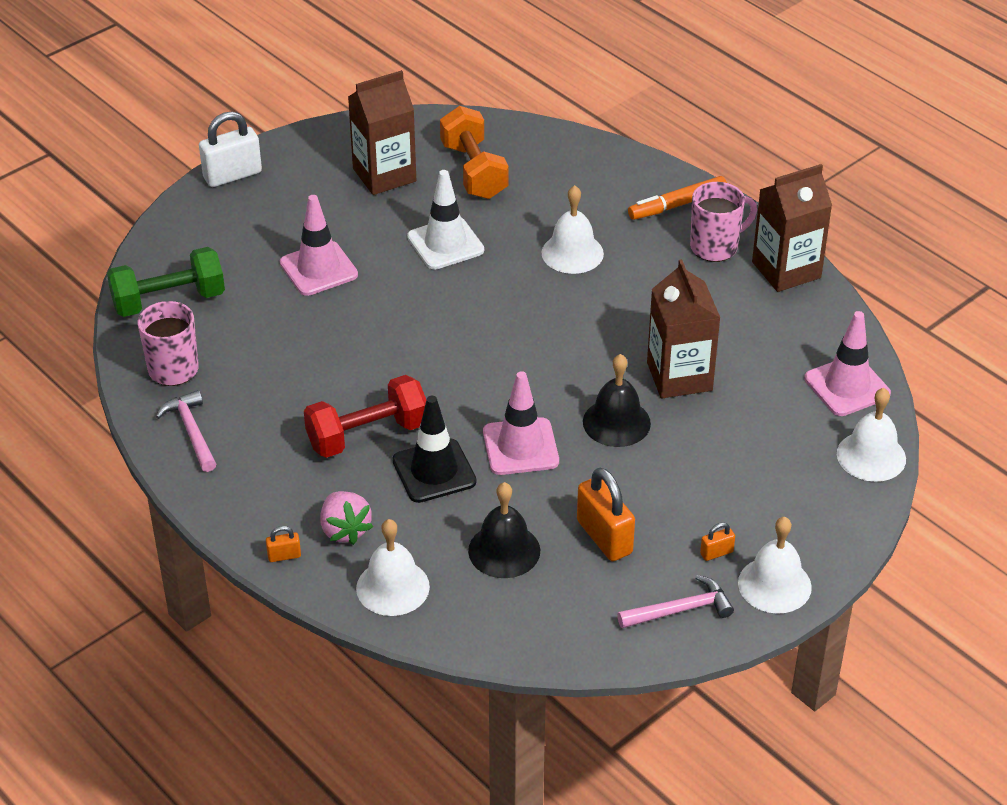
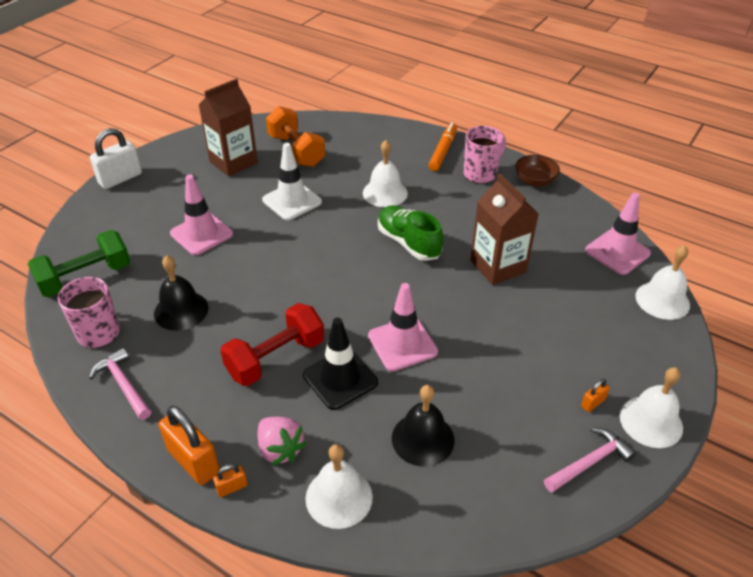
camera: 15 degrees left, 0 degrees up
(577, 326) = (408, 243): none -> green shoe
(604, 537) = (499, 408): orange padlock -> orange padlock (193, 461)
(616, 422) = (467, 310): black bell -> black bell (181, 310)
(677, 205) = (443, 151): orange marker -> orange marker turned 150 degrees clockwise
(786, 270) = (534, 181): brown carton -> brown bowl

